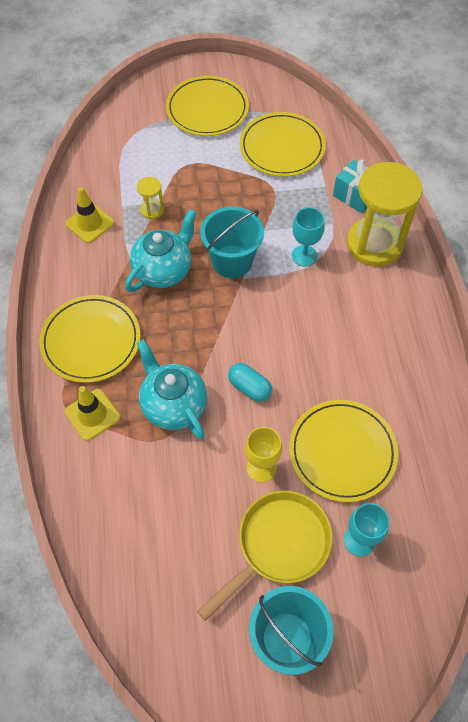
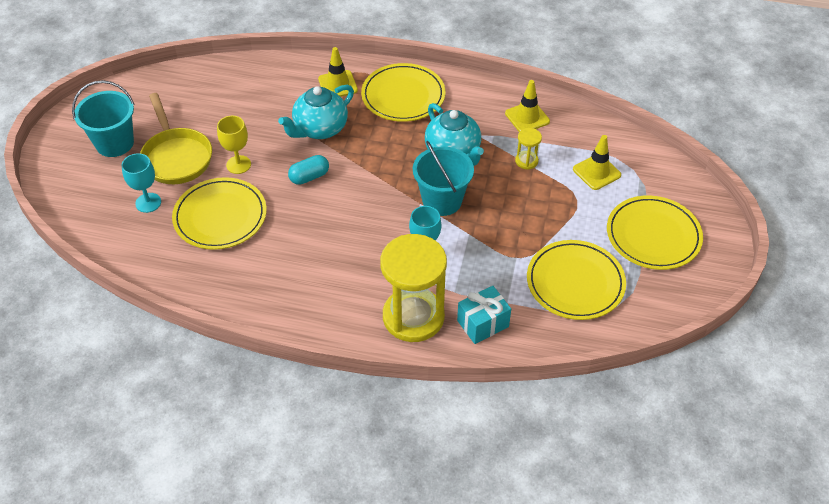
camera: 110 degrees right, 10 degrees down
(147, 157) = (596, 172): none -> yellow traffic cone
(173, 405) = (320, 129): turquoise teapot -> turquoise teapot turned 150 degrees clockwise

